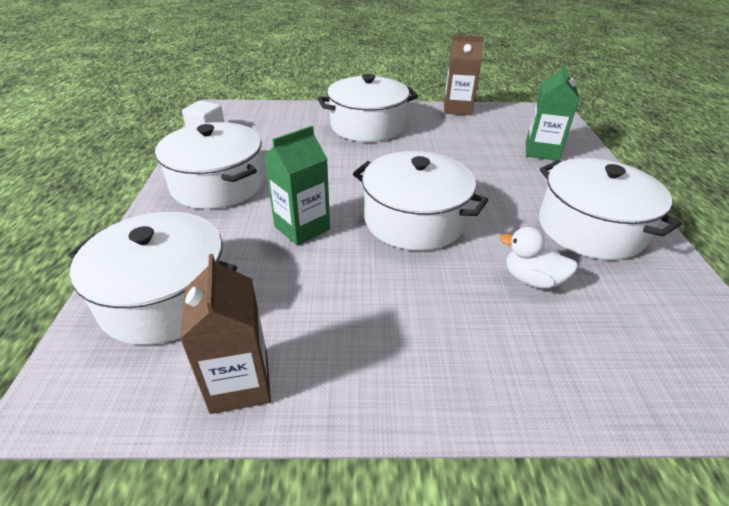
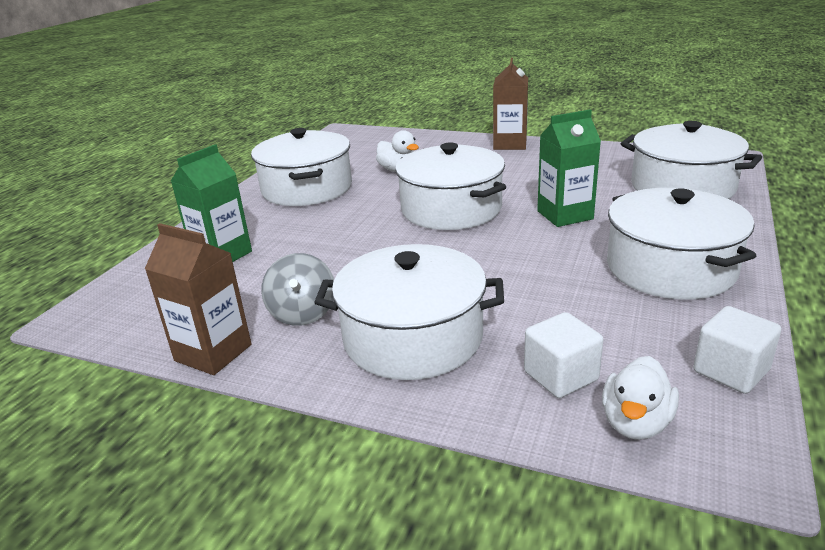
camera: 155 degrees left, 10 degrees down
(240, 383) = (615, 154): brown carton -> brown carton (510, 144)
(256, 112) = (635, 423): none -> white duck
(288, 121) = (560, 376): none -> white cube
(437, 128) = (302, 313): none -> grey spinning top

